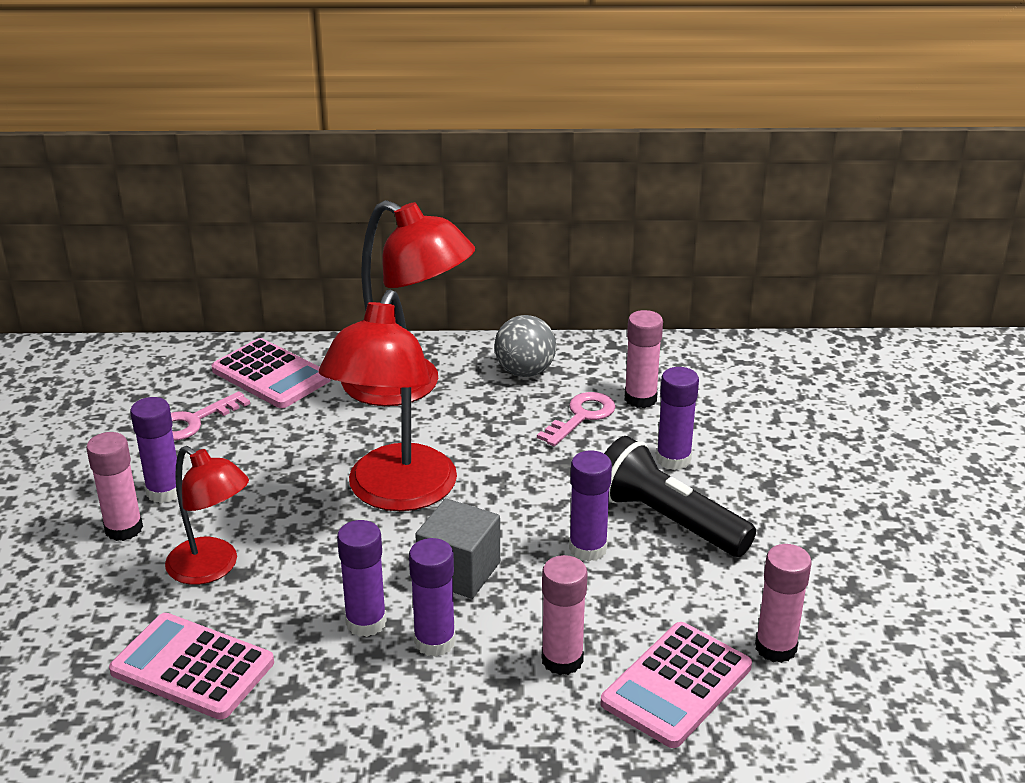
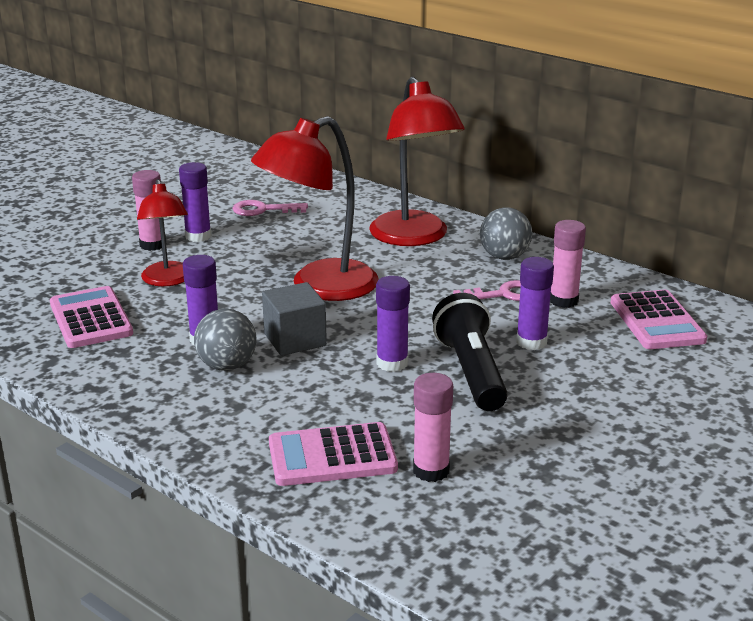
camera: 40 degrees right, 5 degrees down
(271, 375) = (340, 203): pink calculator -> pink calculator (657, 321)
(434, 641) = (227, 366): purple glue stick -> grey ball
(562, 660) = (284, 409): pink glue stick -> none

